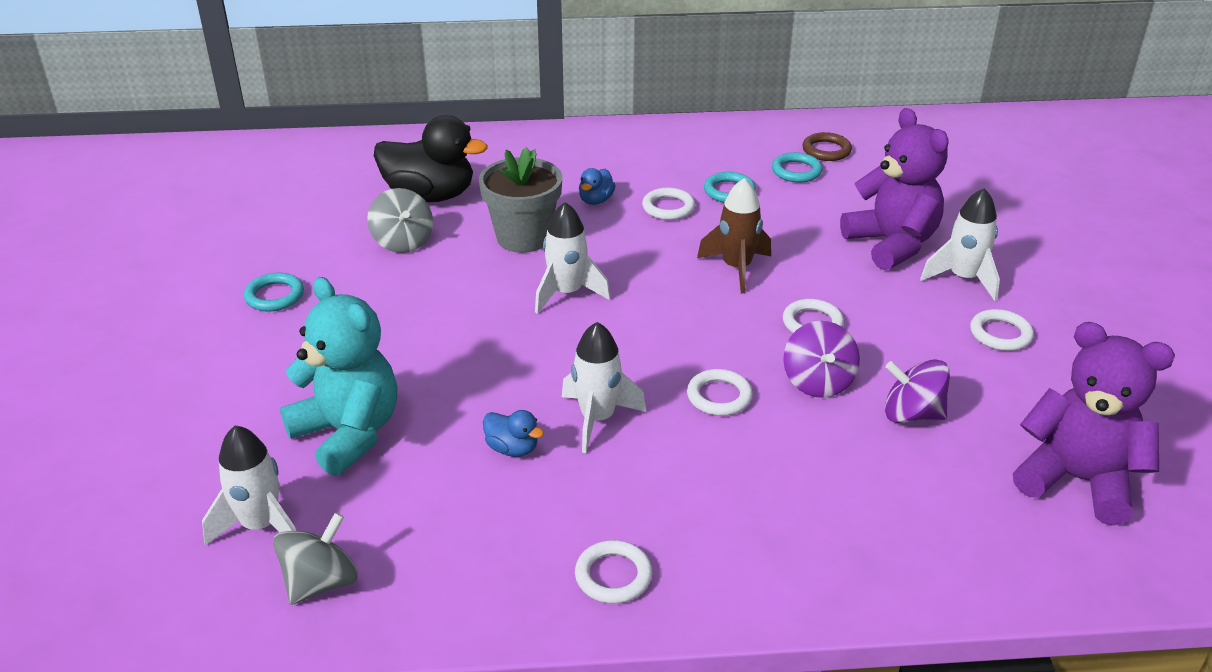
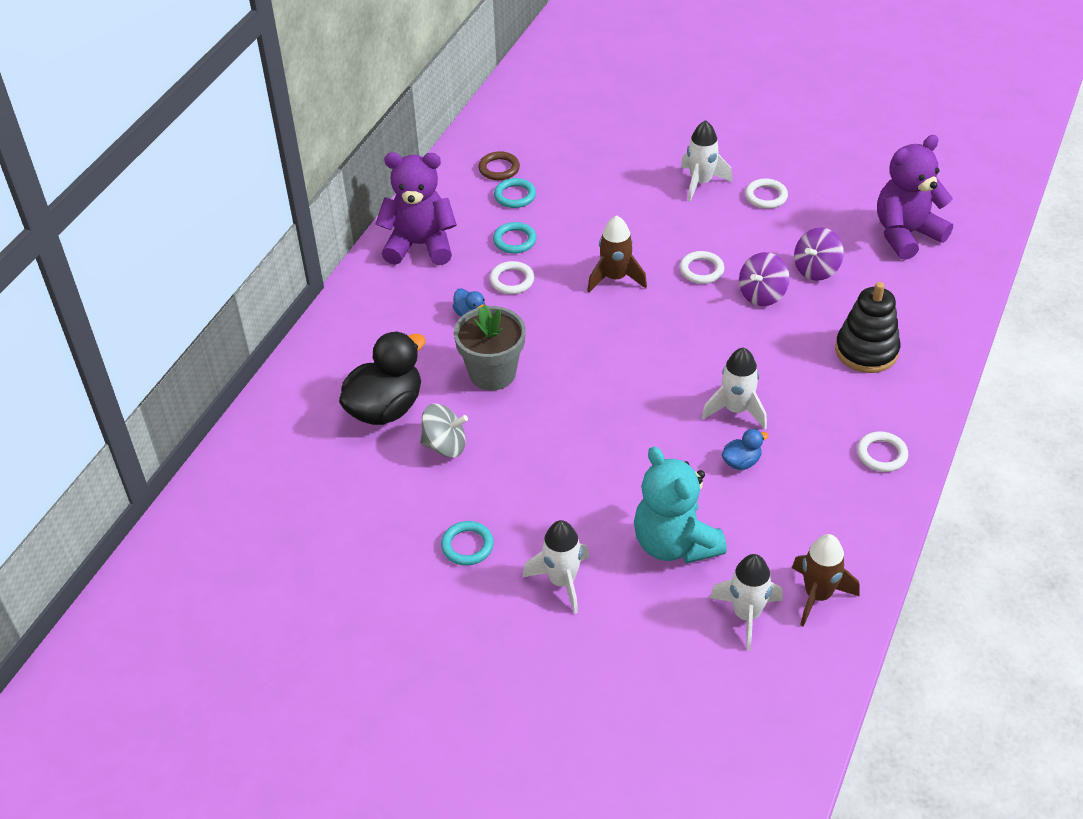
camera: 60 degrees left, 10 degrees up
(321, 582) = (818, 595): grey spinning top -> brown rocket
(348, 433) = (674, 543): turquoise teddy bear -> turquoise teddy bear turned 105 degrees counterclockwise
(567, 293) = (584, 375): white rocket -> white rocket (562, 581)
(719, 396) = (748, 344): white ring -> none
(801, 505) = (866, 351): none -> black stacking toy
(818, 382) = (762, 294): purple spinning top -> purple spinning top turned 105 degrees clockwise
(892, 244) = (641, 194): purple teddy bear -> purple teddy bear (420, 245)

